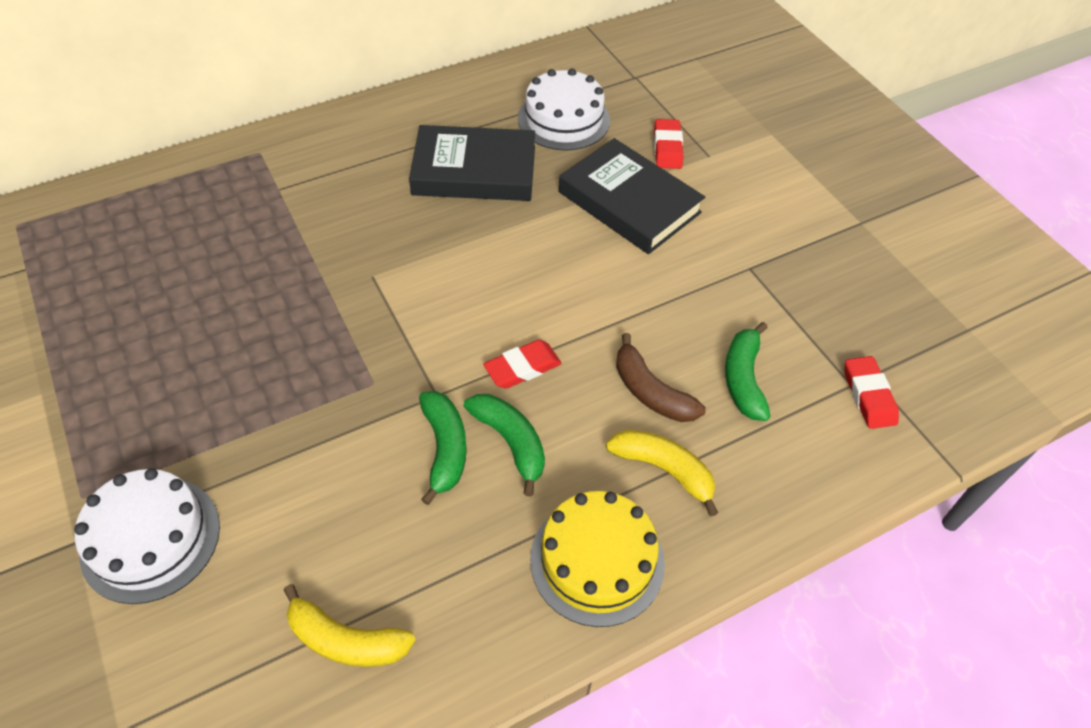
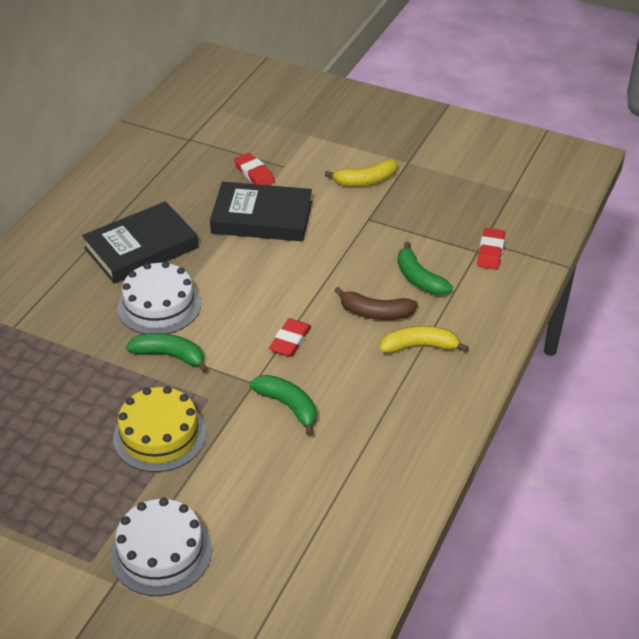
camera: 35 degrees left, 10 degrees down
(346, 640) = (332, 524): yellow banana -> yellow banana (366, 180)
(510, 442) = (322, 381): green banana -> green banana (169, 356)
(563, 119) = (168, 188): white cake -> white cake (159, 306)
(597, 560) = (426, 408): yellow cake -> yellow cake (159, 435)
(868, 396) = (490, 252): red eraser -> red eraser turned 60 degrees clockwise

